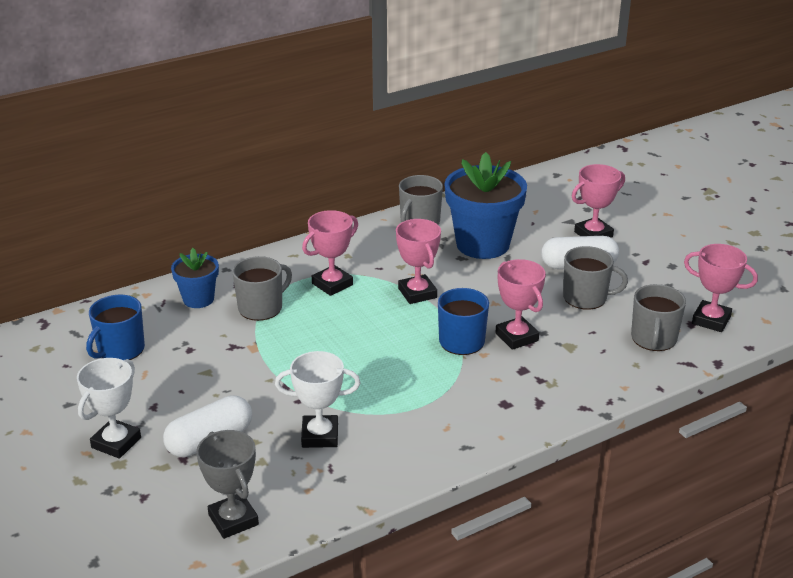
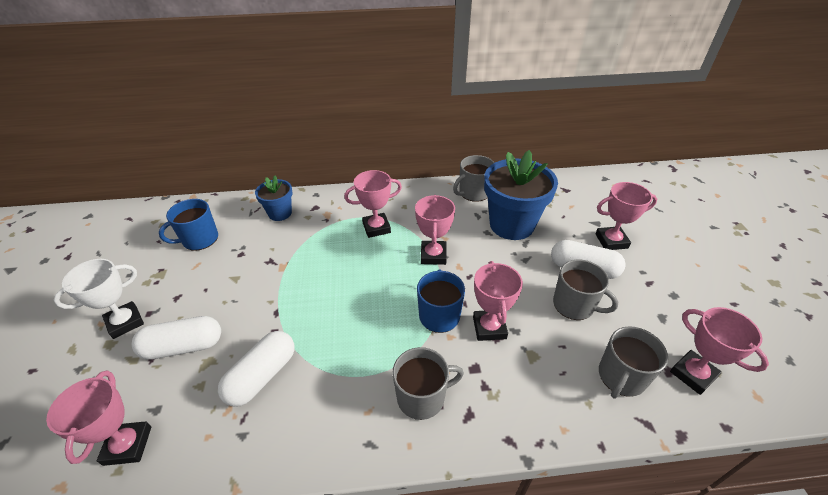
camera: 25 degrees right, 10 degrees up
(233, 520) = (128, 445): grey trophy -> pink trophy
(261, 308) = (314, 233): grey mug -> grey mug (422, 397)
(320, 435) = (262, 376): white trophy -> white capsule

